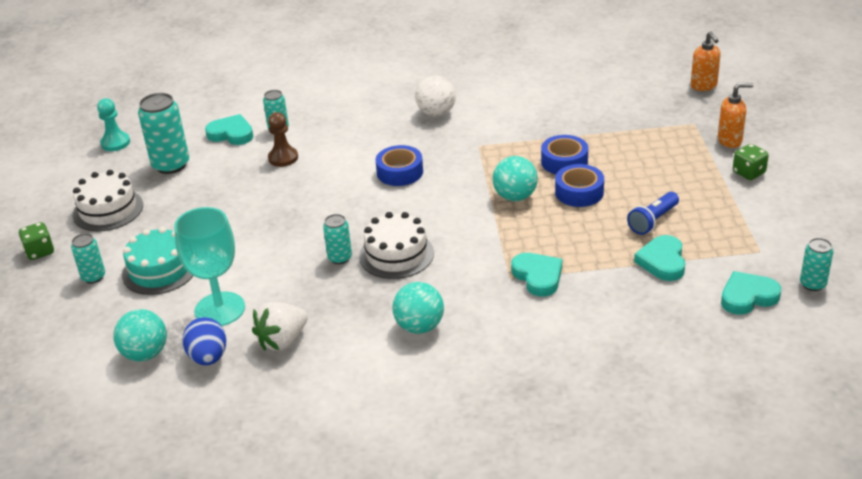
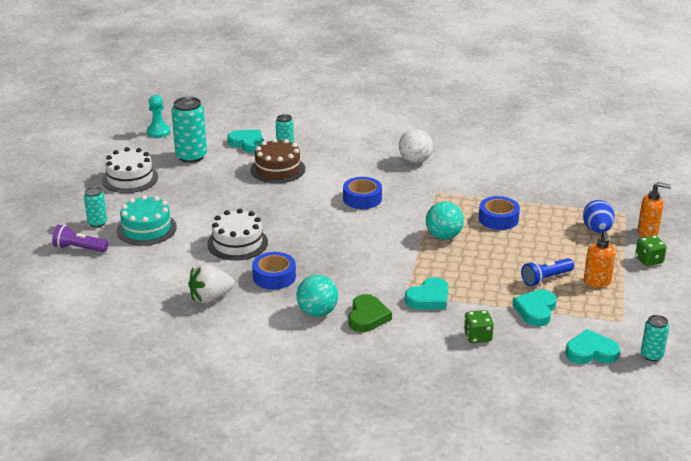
camera: 15 degrees right, 5 degrees down
(40, 252) = (68, 197): green dice -> green dice (477, 337)
(86, 316) = (79, 248): none -> purple flashlight
(145, 354) = (108, 283): turquoise ball -> none
(208, 357) = (151, 296): blue egg -> blue egg (597, 230)
(220, 309) = (176, 266): turquoise goblet -> none
(283, 158) = (277, 169): brown pawn -> brown cake
(340, 258) = (283, 250): turquoise can -> none
(396, 254) = (327, 257): white cake -> white cake (237, 243)
(480, 317) = (367, 317): none -> green heart
(538, 277) = (429, 298): turquoise heart -> turquoise heart turned 60 degrees clockwise
(579, 192) = (497, 244): blue tape -> blue tape (274, 277)
(704, 86) = (651, 185): orange soap dispenser -> orange soap dispenser (597, 282)

